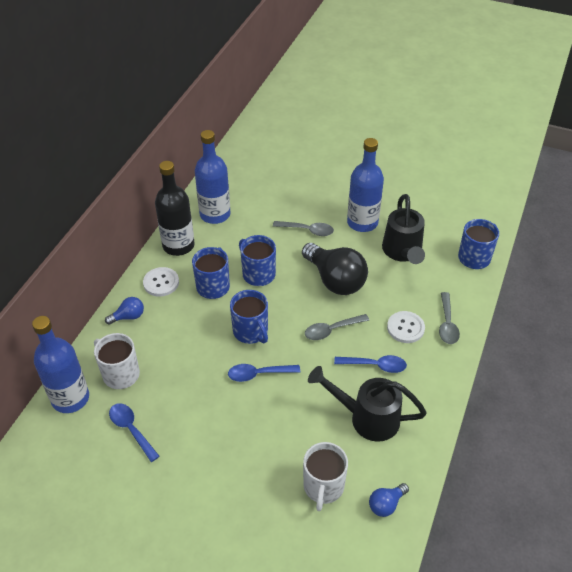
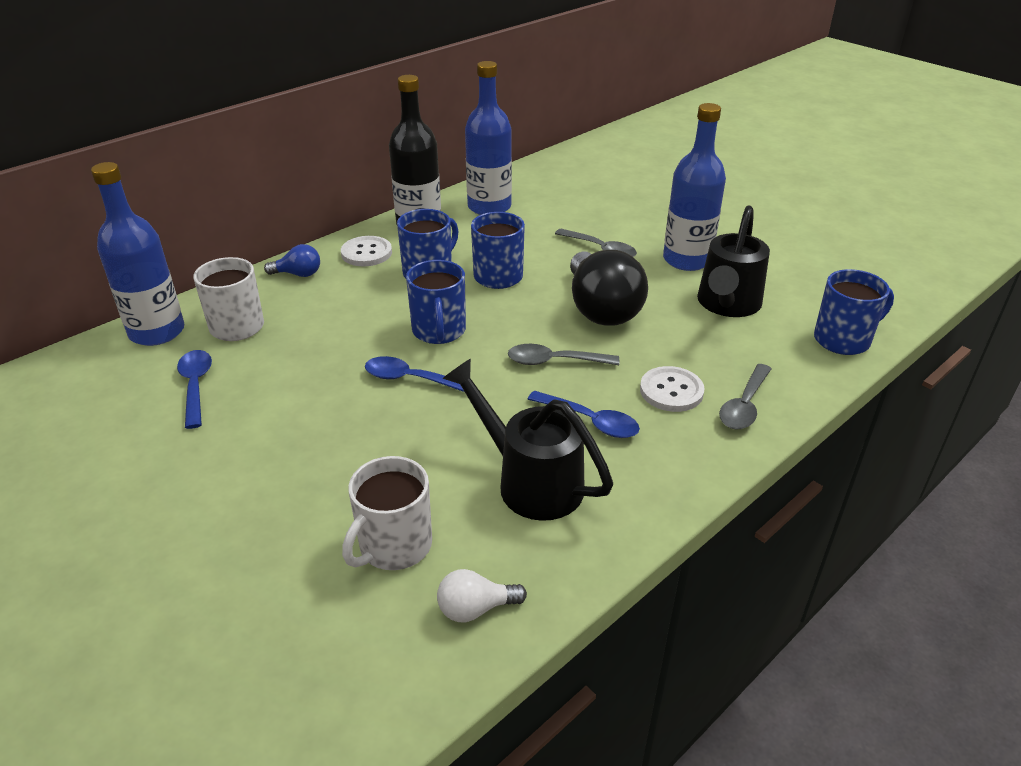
camera: 25 degrees right, 10 degrees down
(386, 504) = (475, 608): blue light bulb -> white light bulb

